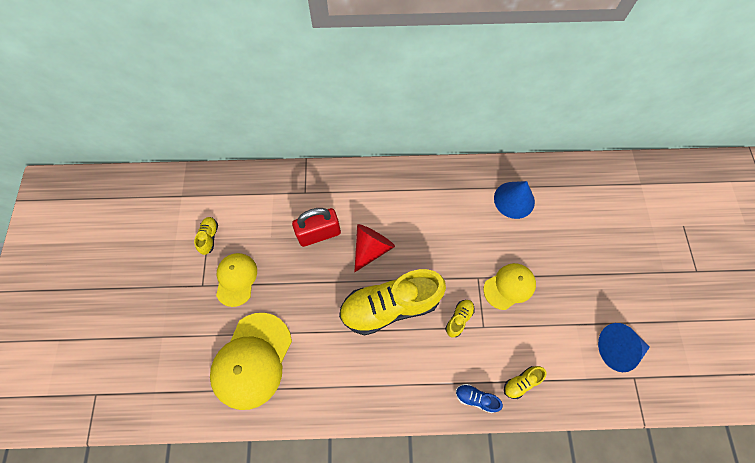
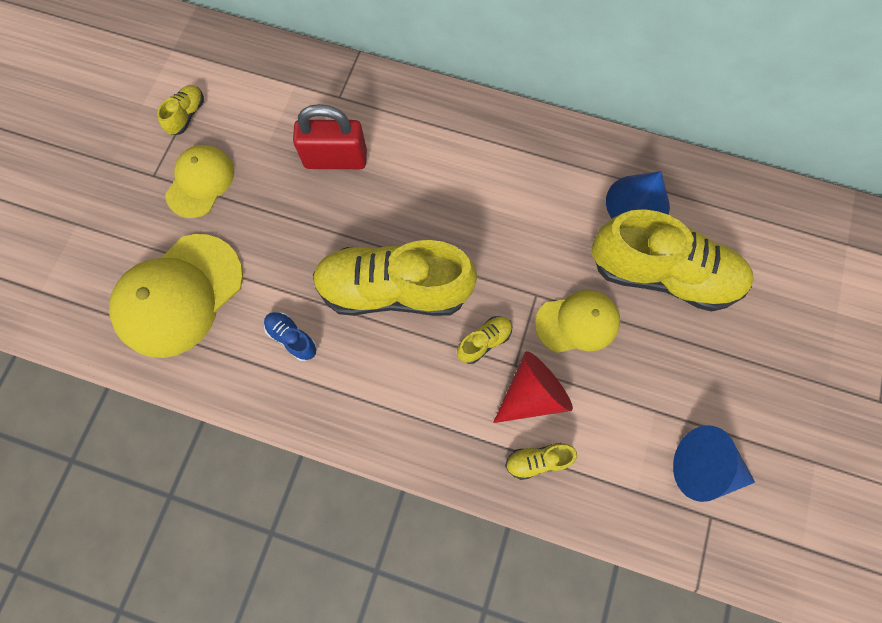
camera: 20 degrees right, 5 degrees up
(371, 248) = (400, 203): red cone -> red cone (532, 393)
(476, 398) = (462, 457): blue shoe -> blue shoe (292, 338)
(545, 238) = (662, 274): none -> yellow shoe

